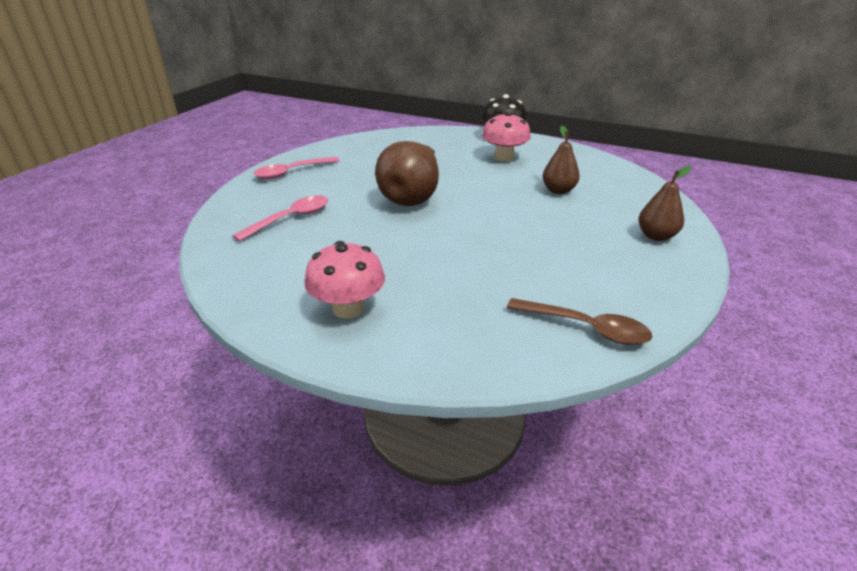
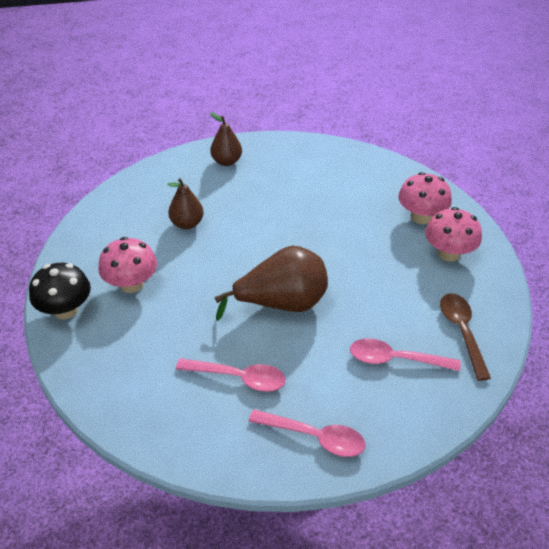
camera: 125 degrees left, 10 degrees up
(370, 166) = (239, 378): none -> pink spoon
(428, 322) = (421, 217): none -> pink mushroom
(586, 328) = (360, 164): brown spoon -> brown spoon (461, 332)

